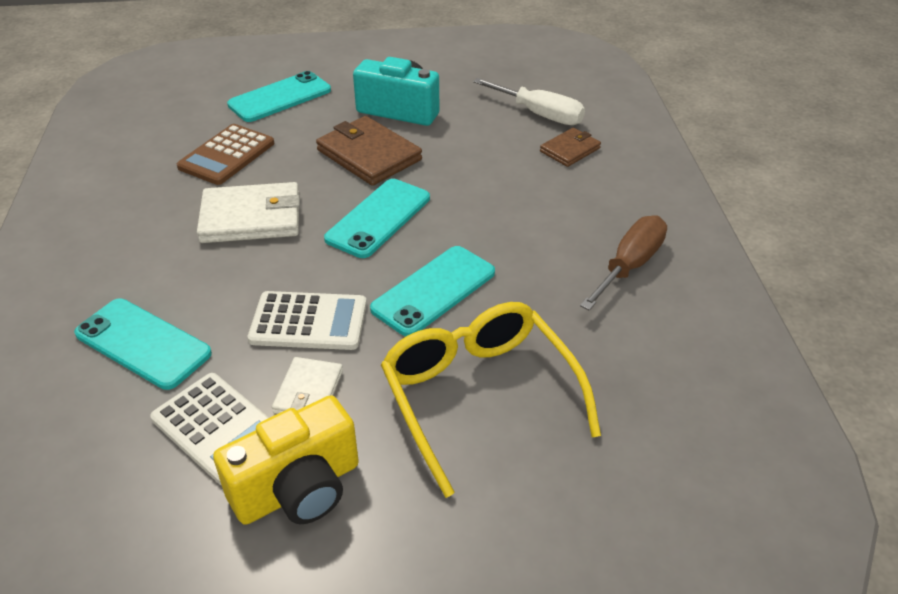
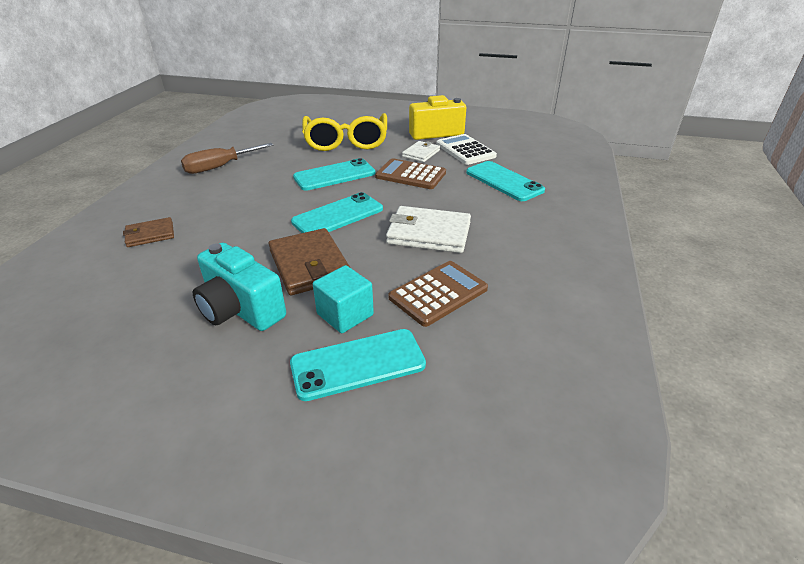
camera: 160 degrees left, 5 degrees down
(307, 123) = (345, 314): none -> turquoise cube
(308, 322) = (410, 175): white calculator -> brown calculator
(540, 114) = (123, 272): white screwdriver -> none

